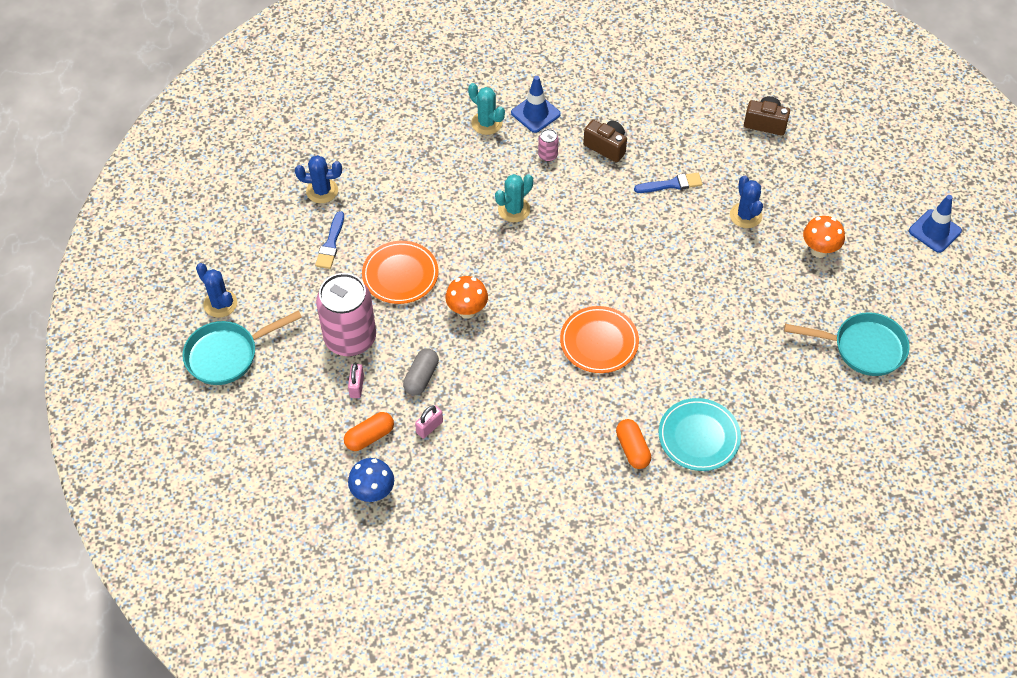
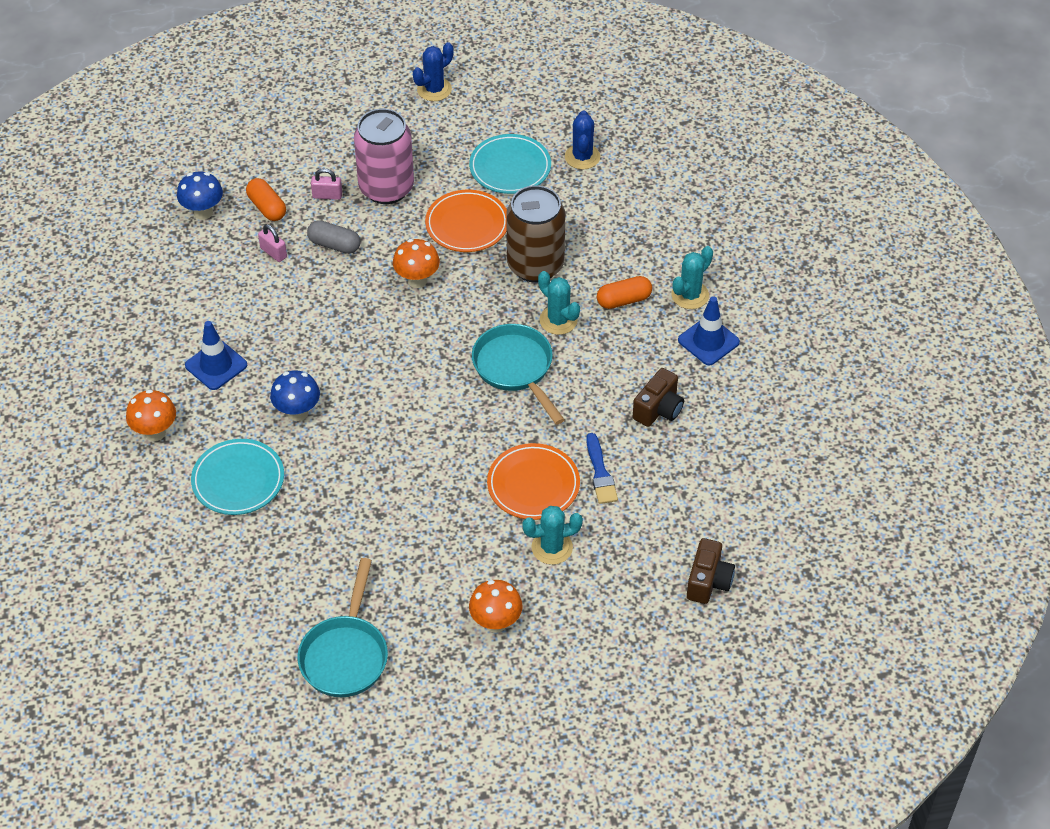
camera: 90 degrees right, 5 degrees down
(227, 355) = (372, 99): turquoise pan -> turquoise pan (515, 369)
(331, 243) = (510, 167): blue brush -> turquoise plate
(451, 225) = (535, 265): none -> brown can
(547, 155) = (642, 352): pink can -> none
(599, 342) = (370, 394): orange plate -> orange plate (533, 485)
(621, 395) = (297, 412): none -> blue mushroom
(632, 449) = (229, 420): orange capsule -> orange capsule (624, 300)
(650, 509) = (155, 432): none -> orange mushroom
(745, 215) = (552, 547): blue cactus -> turquoise cactus
(934, 231) = (527, 762): blue traffic cone -> blue traffic cone (216, 365)

